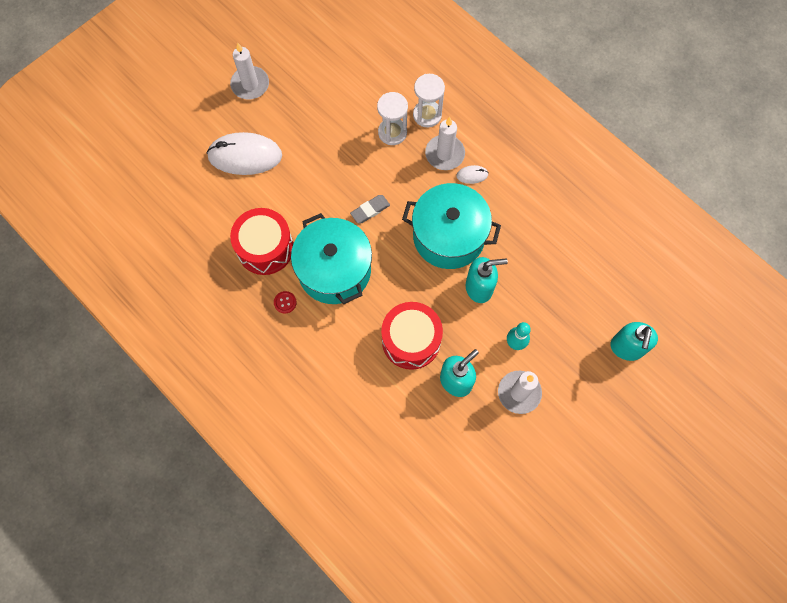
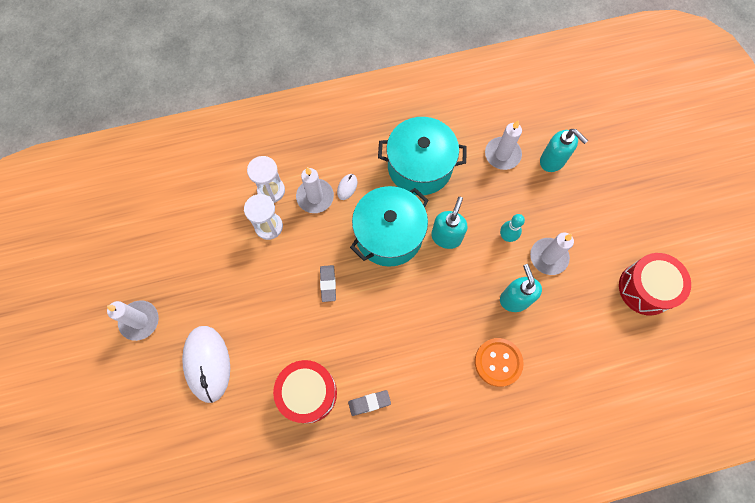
camera: 60 degrees left, 0 degrees up
(245, 156) = (207, 363): white mouse -> white mouse turned 45 degrees counterclockwise
(285, 302) = (369, 403): red button -> grey eraser
(334, 270) = (364, 344): turquoise pot -> turquoise pot (420, 166)
(385, 395) = (498, 362): none -> orange button
(411, 340) = (462, 315): red drum -> red drum (646, 288)
(600, 296) = (502, 154): none -> white candle

